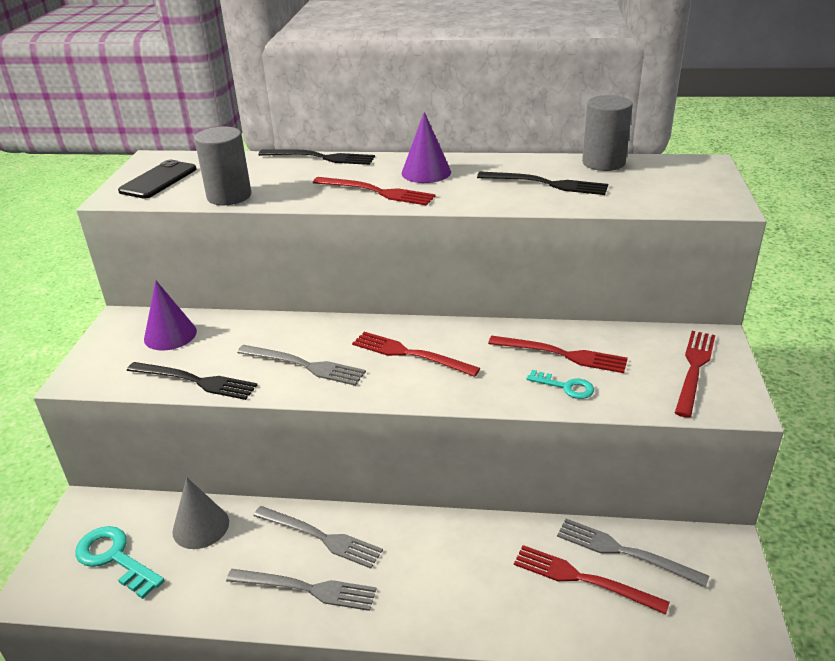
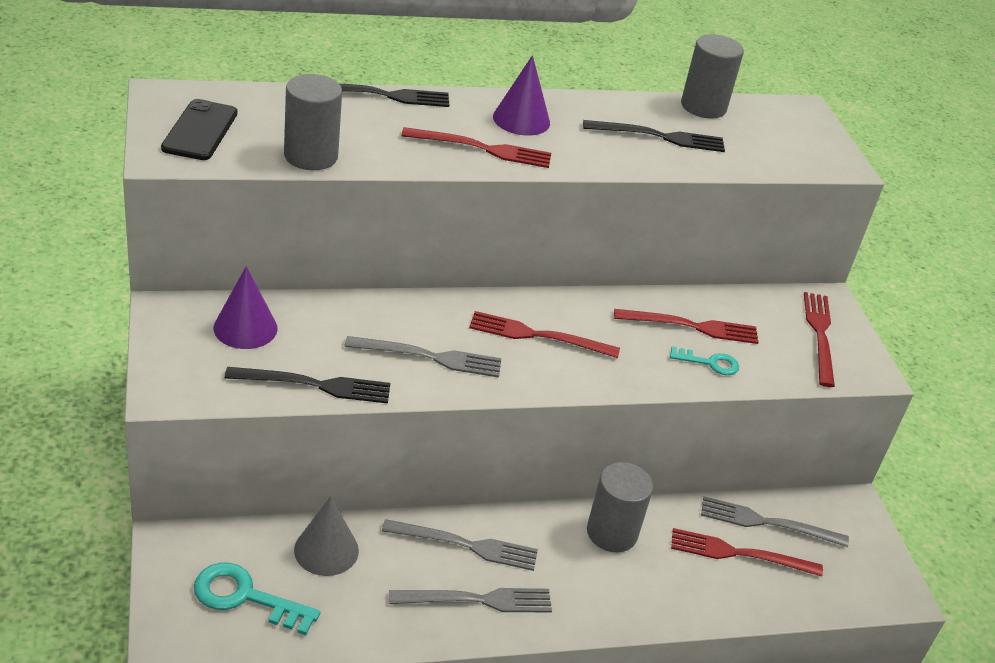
camera: 25 degrees left, 5 degrees up
(461, 542) = (612, 533): none -> grey cylinder

